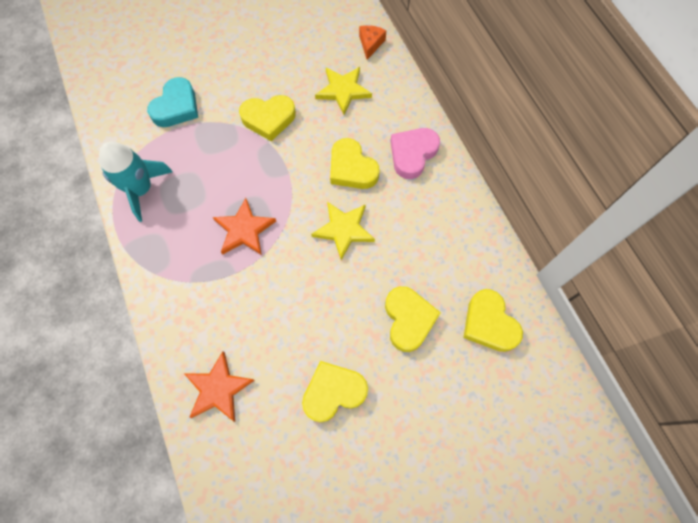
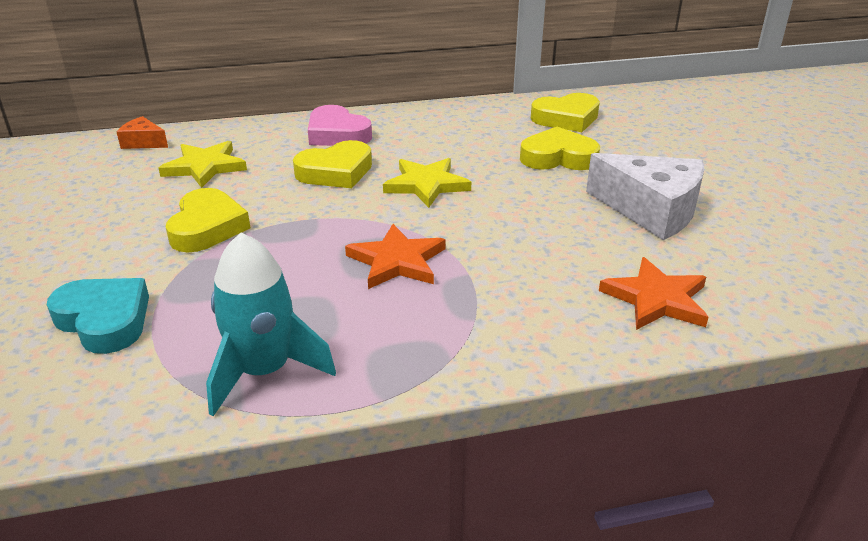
camera: 80 degrees left, 35 degrees down
(333, 392) = (651, 210): yellow heart -> white cheese

